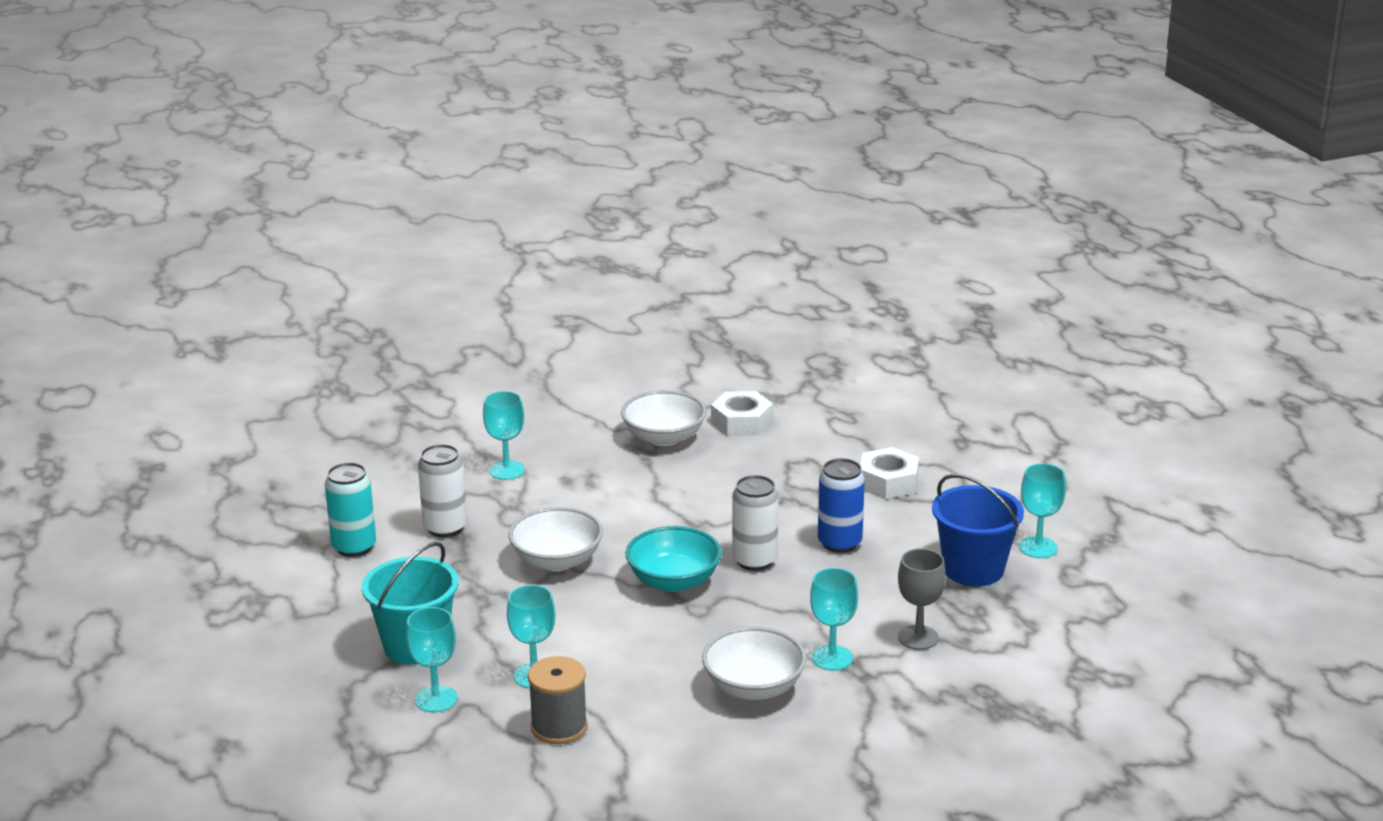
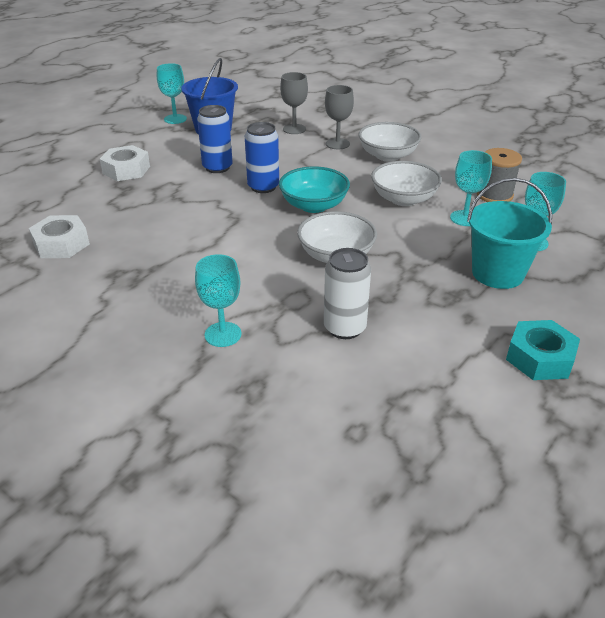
camera: 120 degrees left, 10 degrees up
(289, 608) = (539, 358): none -> turquoise nut
(354, 547) = (424, 367): turquoise can -> none
(664, 437) = (109, 271): white bowl -> white bowl (404, 199)
(754, 561) = (263, 187): white can -> blue can
(832, 658) = (337, 144): turquoise goblet -> grey goblet

